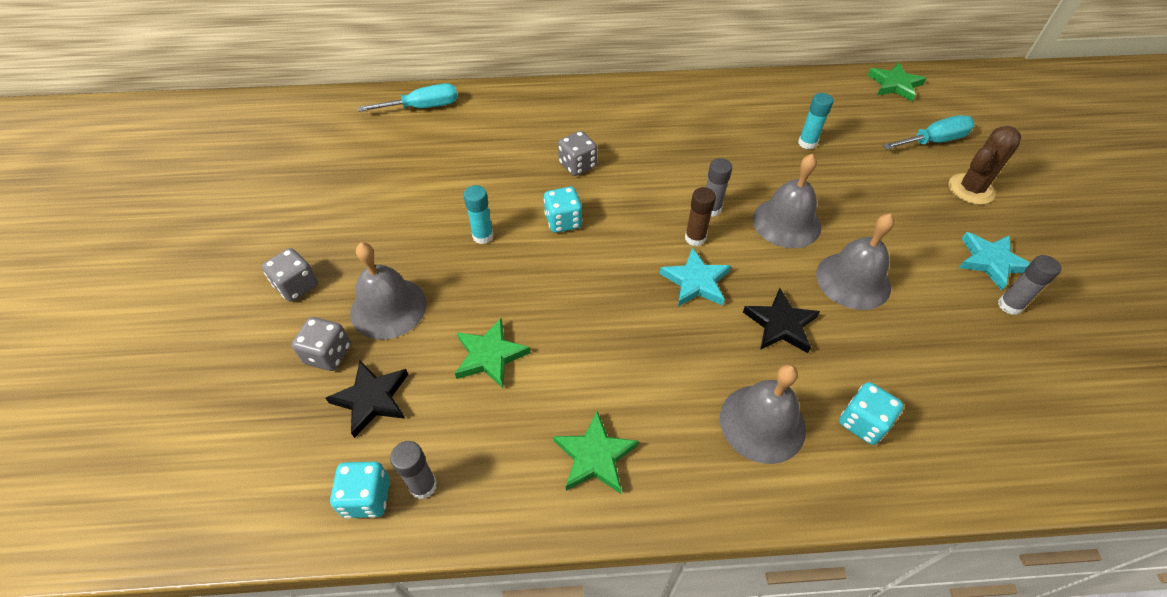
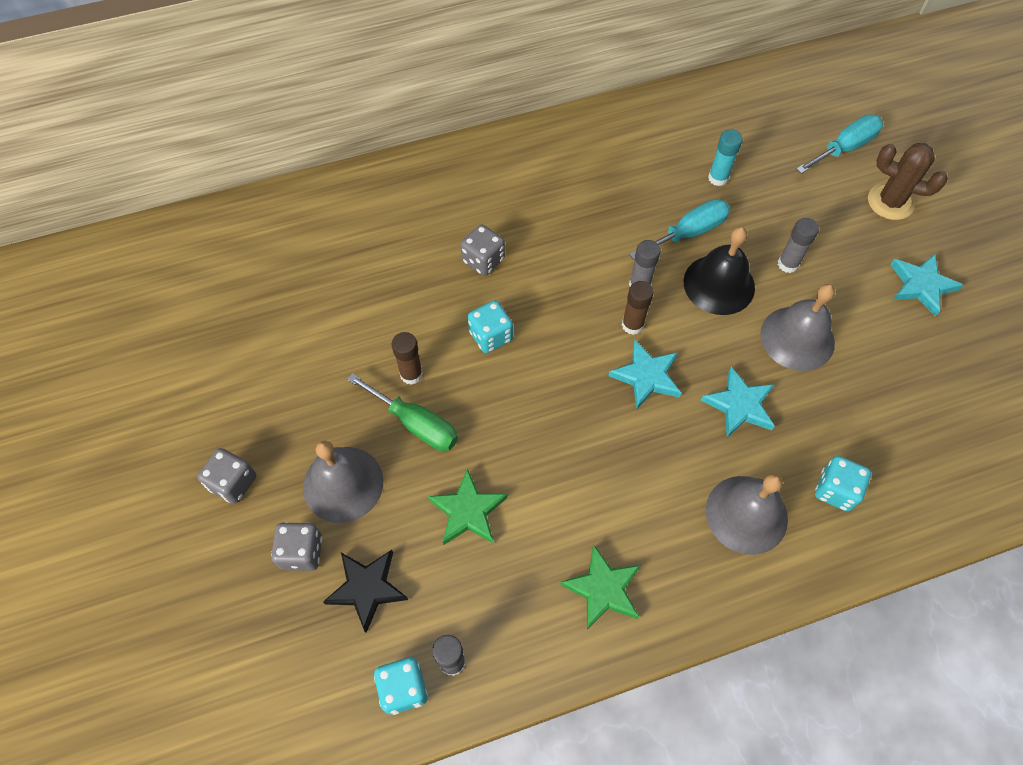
camera: 15 degrees left, 10 degrees up
(423, 107) = (280, 219): turquoise screwdriver -> turquoise screwdriver (689, 233)
(471, 275) = (416, 424): none -> green screwdriver
(483, 236) = (411, 374): turquoise glue stick -> brown glue stick
(780, 324) = (739, 405): black star -> turquoise star
(786, 222) = (719, 284): grey bell -> black bell
(894, 85) = (792, 79): green star -> none
(971, 189) = (890, 202): brown cactus -> brown cactus turned 75 degrees clockwise
(1009, 305) = (944, 332): grey glue stick -> grey glue stick (788, 264)

